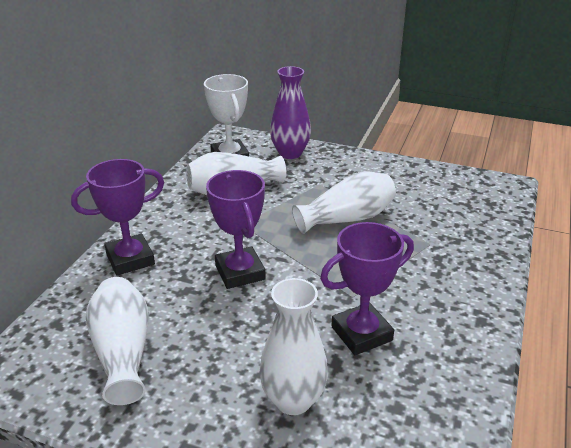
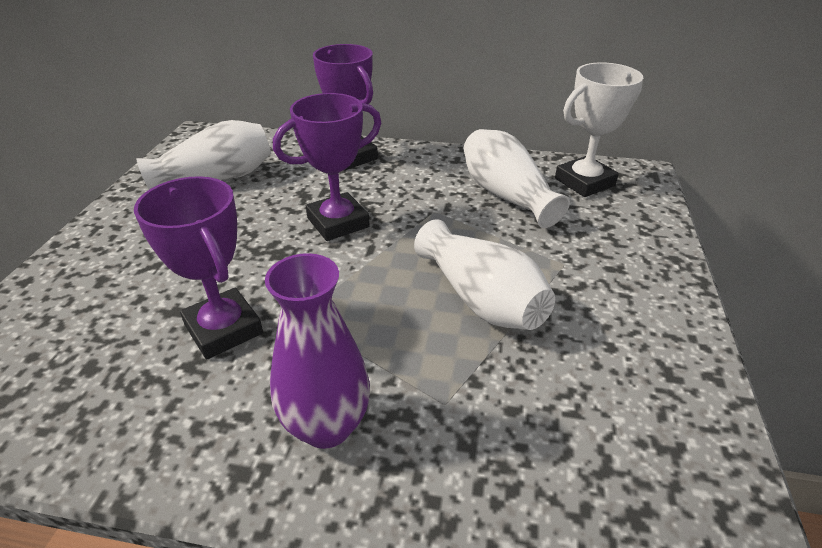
camera: 80 degrees right, 5 degrees up
(290, 153) = (634, 228): purple vase -> purple vase (326, 426)
(293, 400) = (127, 283): white vase -> none

